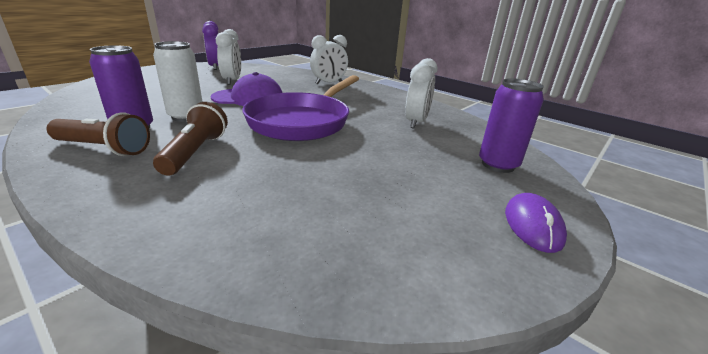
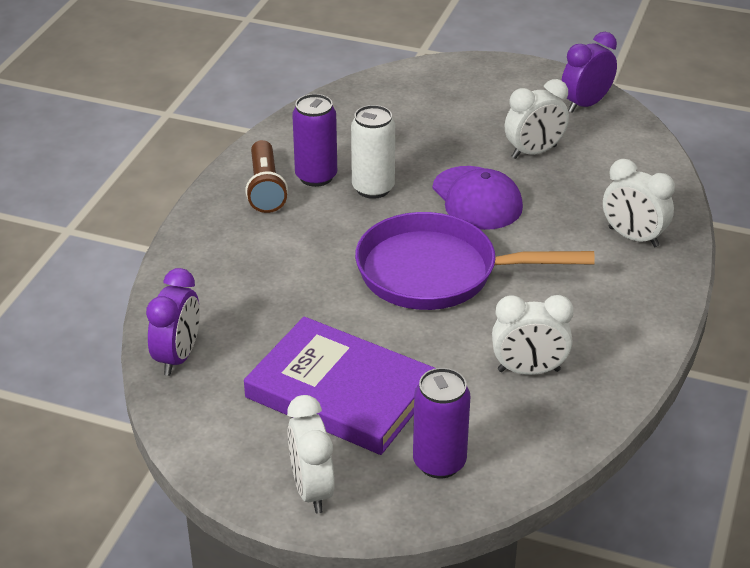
camera: 70 degrees right, 10 degrees up
(195, 152) = (298, 239): brown flashlight -> none
(285, 264) = (178, 357): none -> purple clock
(405, 181) = (340, 392): none -> purple book
(532, 225) = (311, 490): purple mouse -> white clock

